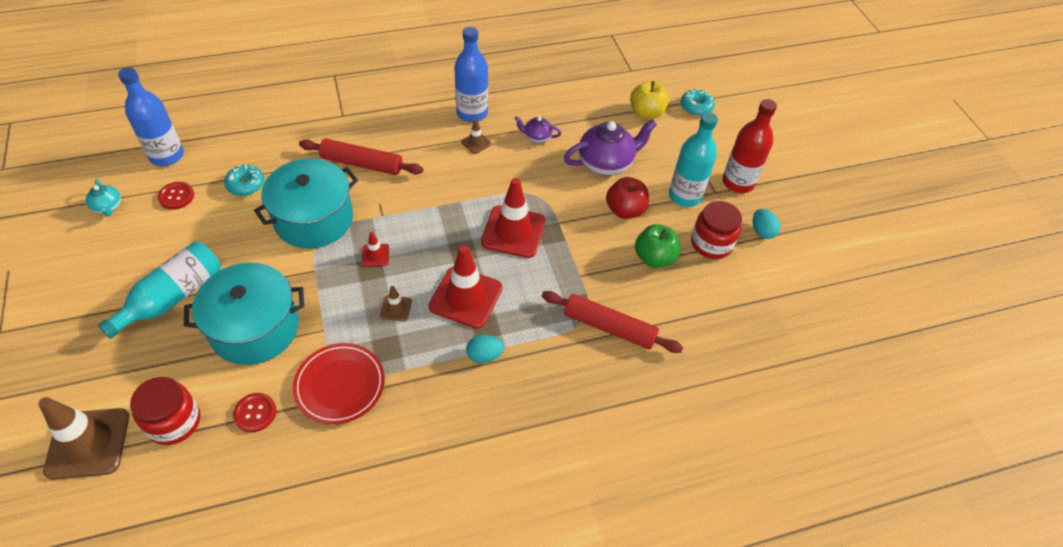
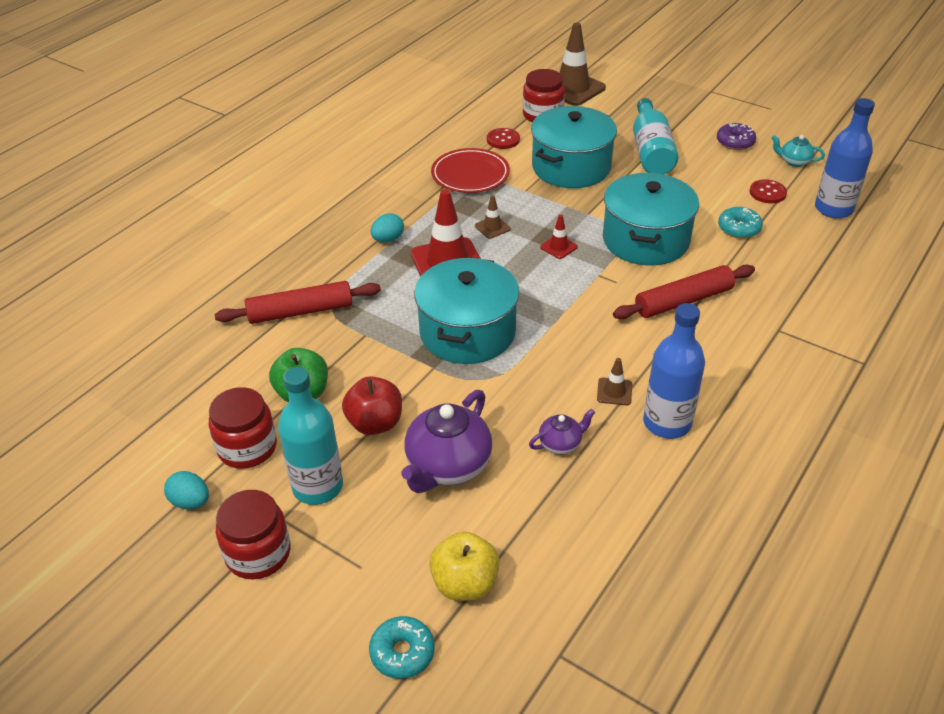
camera: 145 degrees right, 10 degrees down
(104, 256) = (735, 142): none -> purple donut
(513, 232) = (467, 332): red traffic cone -> turquoise pot
(738, 182) = (258, 553): red bottle -> red jar

